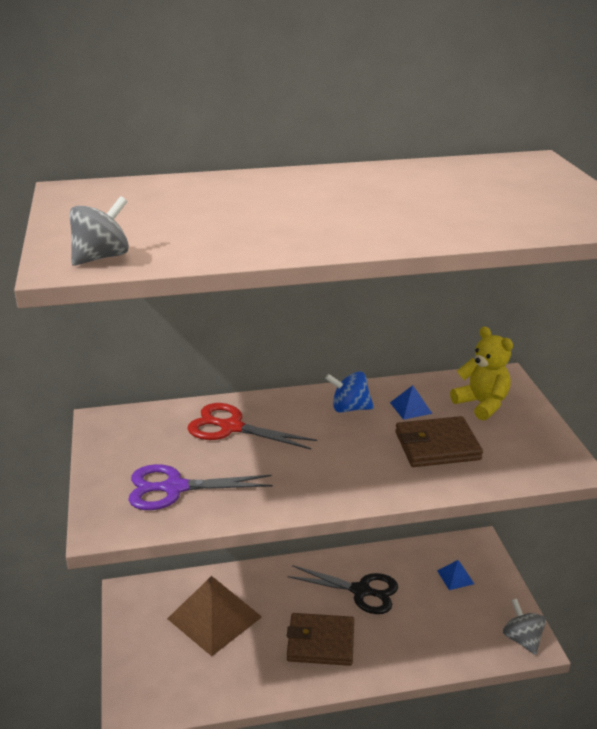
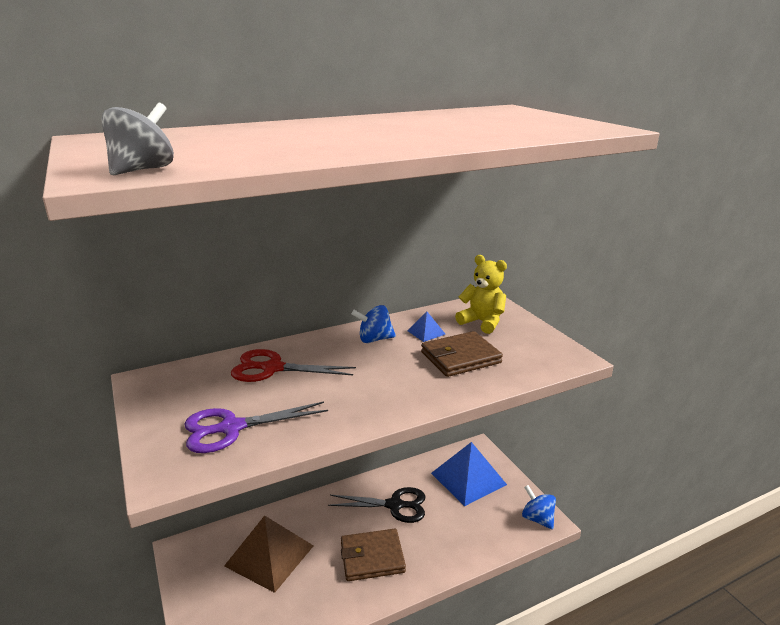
camera: 15 degrees left, 5 degrees down
(455, 577) = (468, 478): blue pyramid -> blue pyramid, size x2.30
(522, 639) = (537, 519): grey spinning top -> blue spinning top

